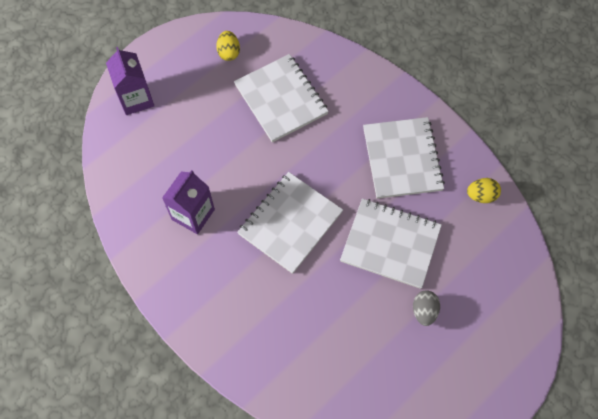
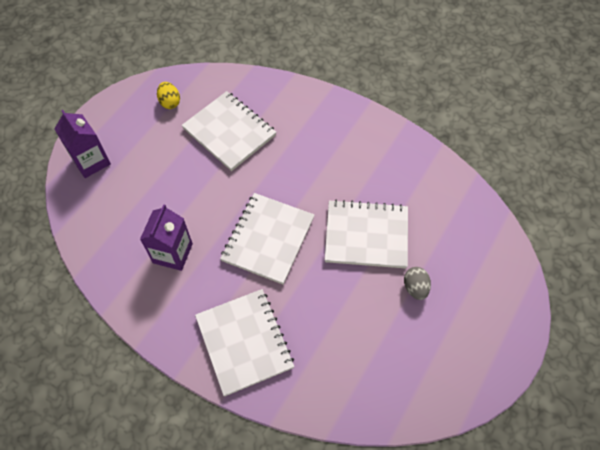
camera: 15 degrees left, 5 degrees down
(402, 159) = (354, 159): white notebook -> white notebook (244, 342)
(481, 195) = (434, 174): yellow egg -> none

